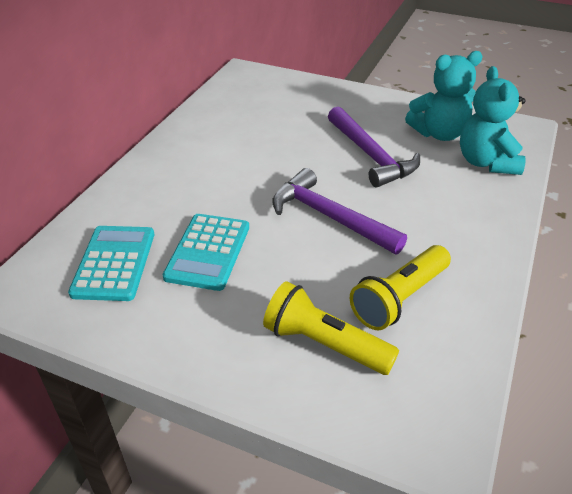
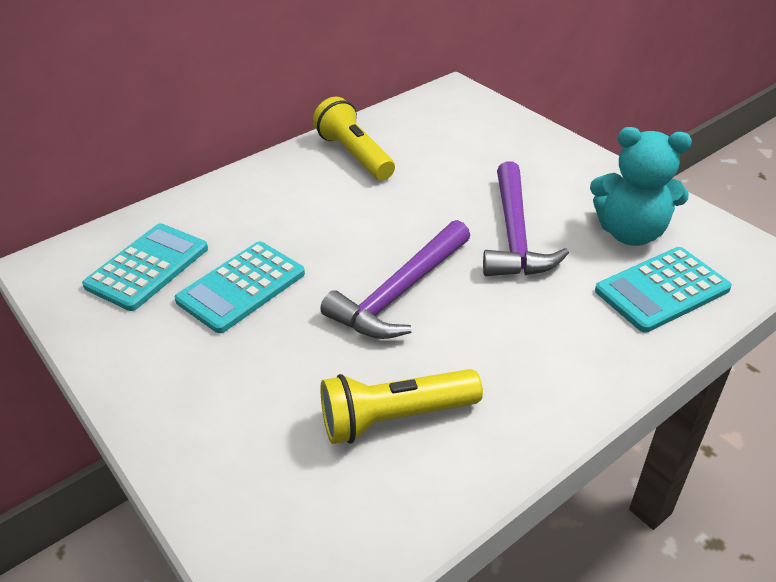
camera: 30 degrees right, 0 degrees up
(324, 344) = (269, 434): yellow flashlight -> yellow flashlight (354, 155)
(329, 217) = (400, 293): purple hammer -> purple hammer turned 120 degrees counterclockwise
(486, 162) = (662, 290): turquoise teddy bear -> turquoise calculator

